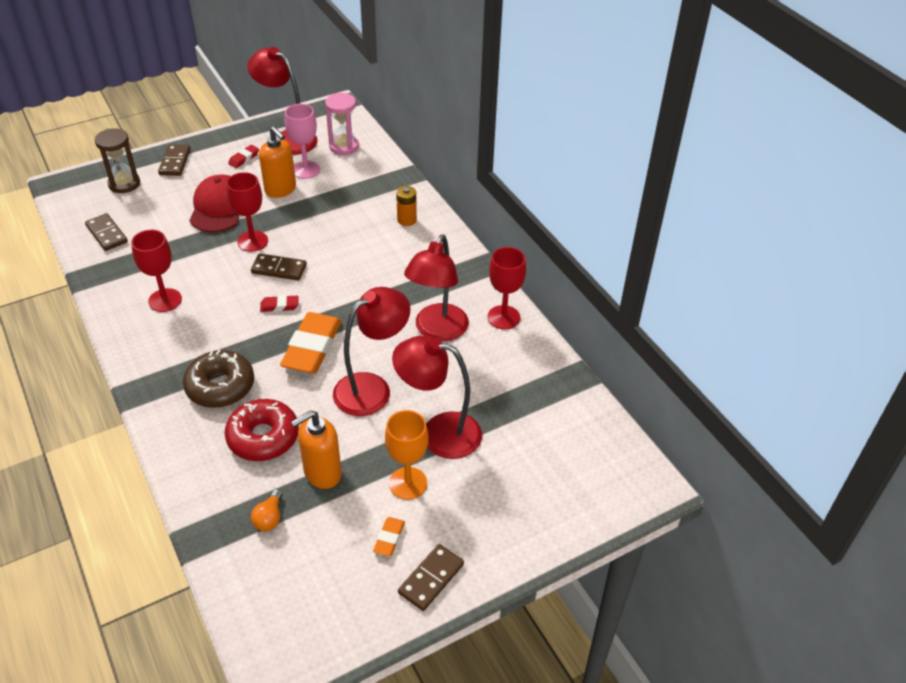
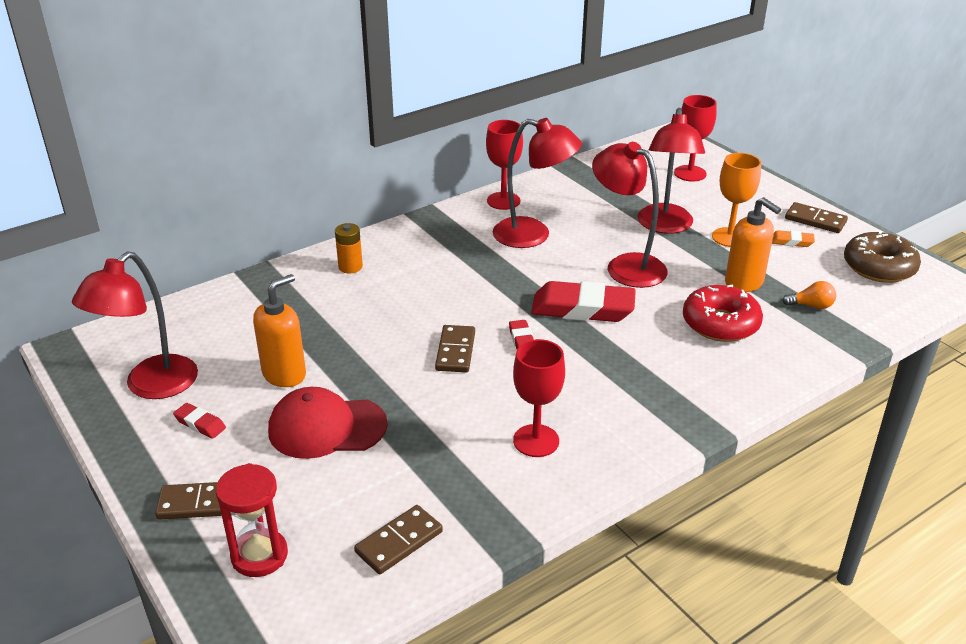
camera: 95 degrees left, 10 degrees down
(124, 184) = (259, 555): brown hourglass -> red hourglass
(220, 386) = (665, 364): brown donut -> brown donut (879, 267)
(252, 241) = (402, 382): red goblet -> red goblet (690, 173)
(306, 170) = (237, 358): pink goblet -> none
(312, 347) = (582, 309): orange eraser -> red eraser
(344, 146) = (183, 330): pink hourglass -> none

